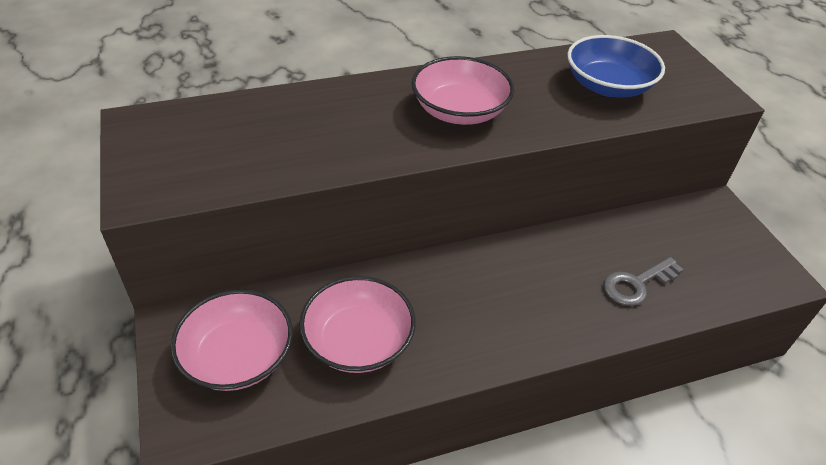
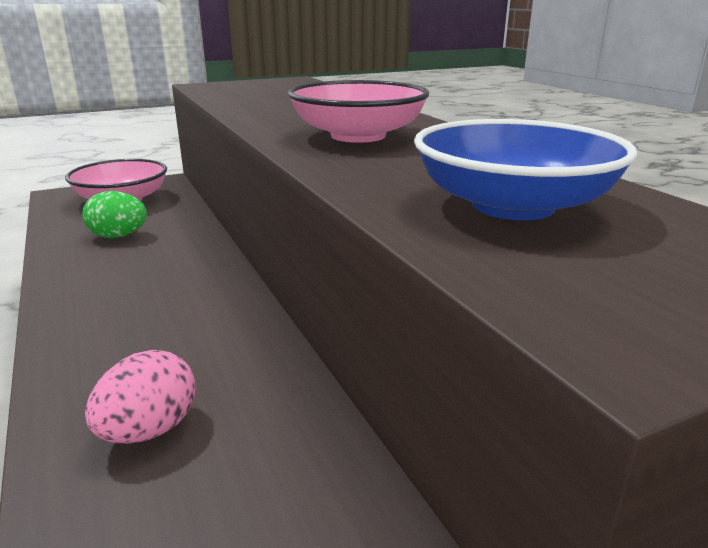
camera: 85 degrees right, 20 degrees down
(358, 341) = (119, 236): pink bowl -> green egg
(636, 284) = (149, 430): grey key -> pink egg

